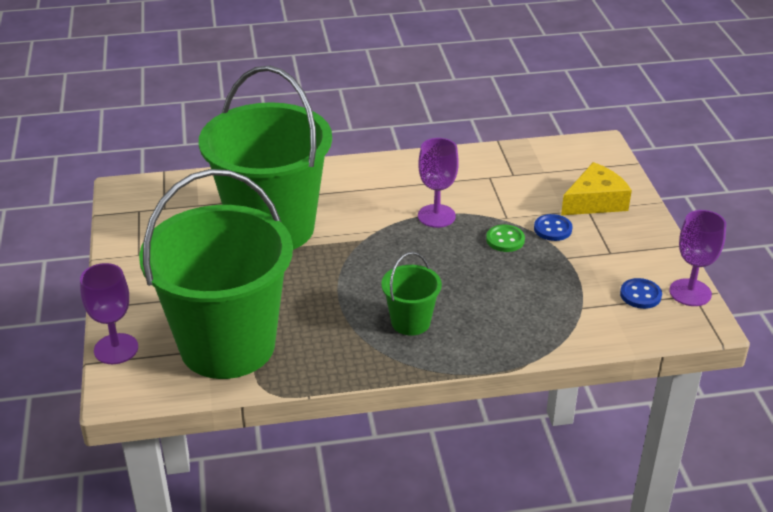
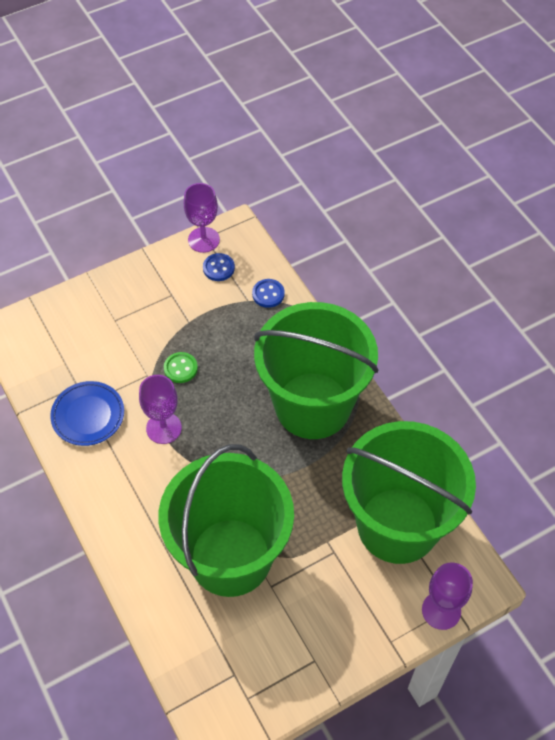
camera: 110 degrees left, 20 degrees up
(410, 322) = (312, 405): green bucket -> green bucket, size x2.37
(474, 175) = (88, 415): none -> blue plate
(552, 229) = (153, 338): blue button -> blue button (268, 294)
(595, 201) = (101, 317): yellow cheese -> none

